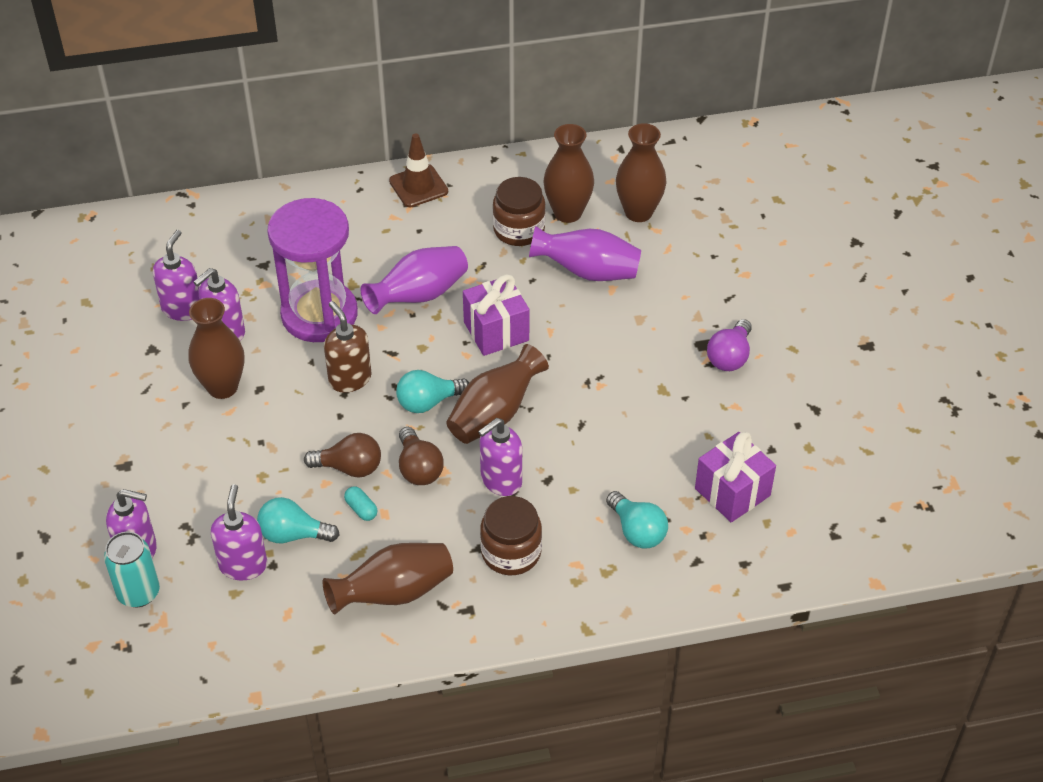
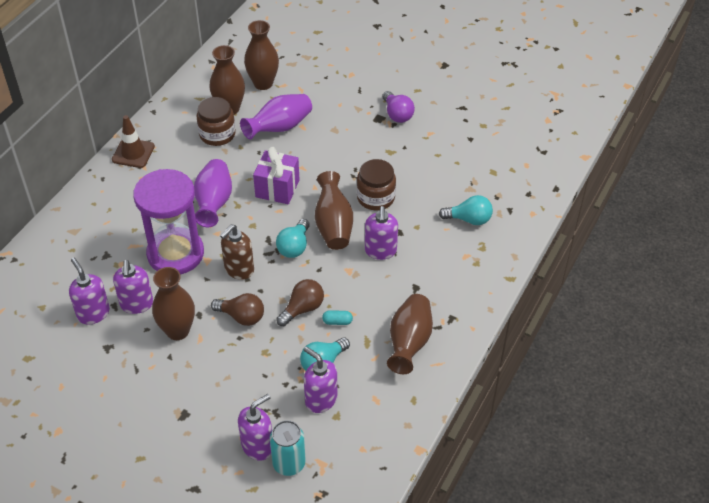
camera: 50 degrees left, 0 degrees up
(350, 378) = (239, 269): brown soap dispenser -> brown soap dispenser turned 60 degrees counterclockwise
(419, 468) = (336, 279): brown light bulb -> brown light bulb (241, 316)
(511, 552) = (432, 277): brown jar -> brown jar (375, 197)
(732, 492) = (481, 169): purple gift -> none

